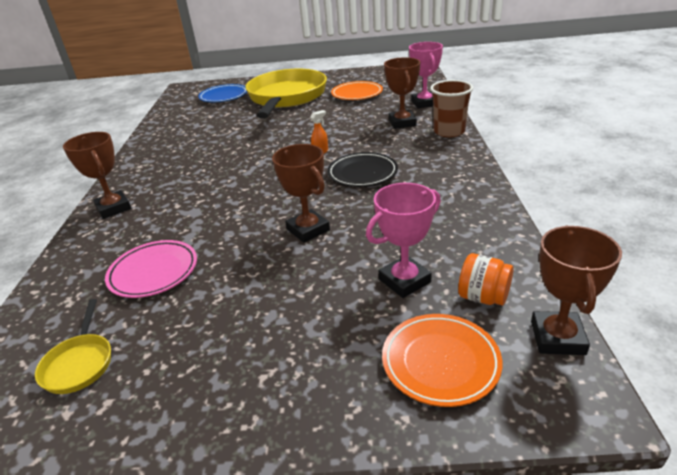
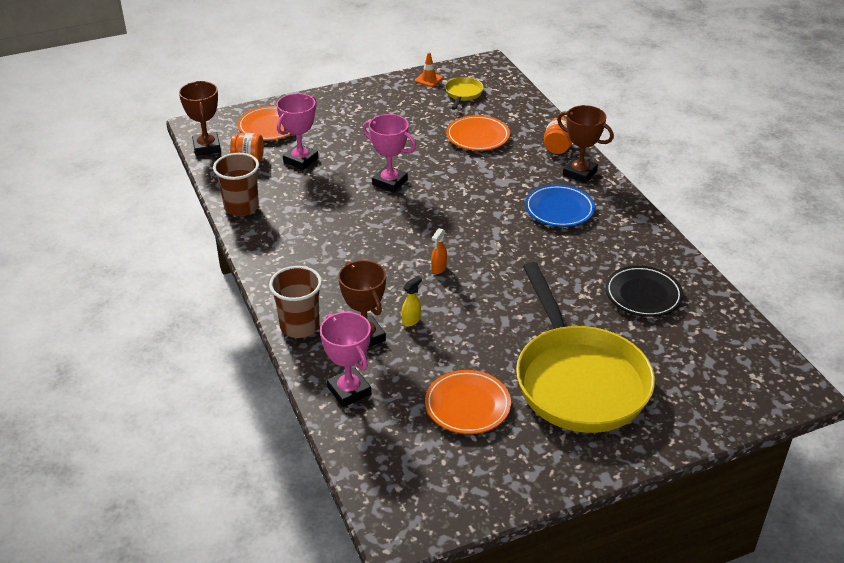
camera: 155 degrees right, 5 degrees up
(79, 363) = (463, 94): yellow pan -> yellow pan turned 45 degrees clockwise
(87, 425) = (428, 79): none -> orange traffic cone
(92, 239) = (557, 148): none -> orange jar
(154, 272) = (477, 137): pink plate -> orange plate
(224, 96) = (688, 370): blue plate -> blue plate (559, 209)
(308, 230) = (390, 182): brown trophy -> pink trophy
(362, 173) = (374, 245): black plate -> black plate (643, 295)
(364, 127) = (411, 320): none -> yellow spray bottle
(495, 228) = (241, 207): none -> brown cup

